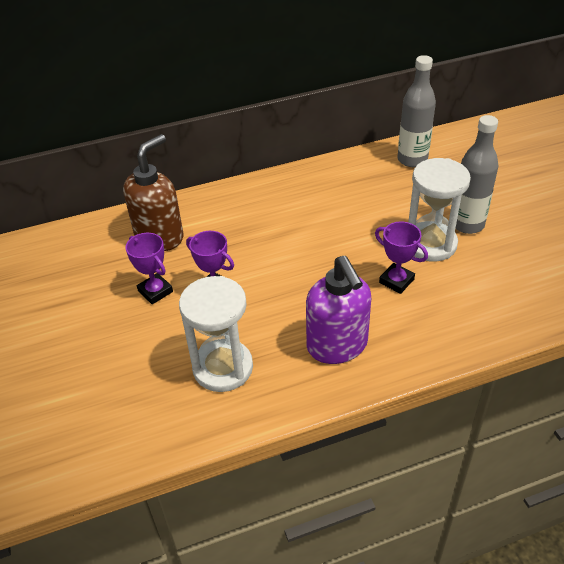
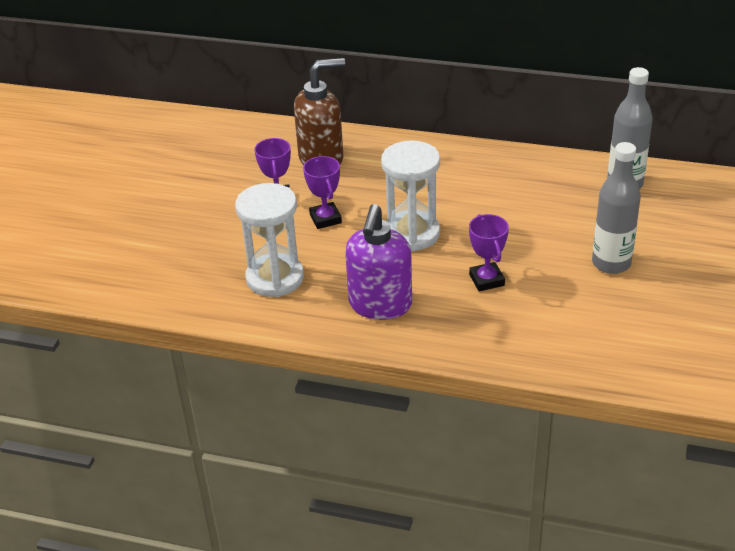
camera: 35 degrees right, 5 degrees down
(430, 244) = (554, 264): white hourglass -> white hourglass (412, 233)

